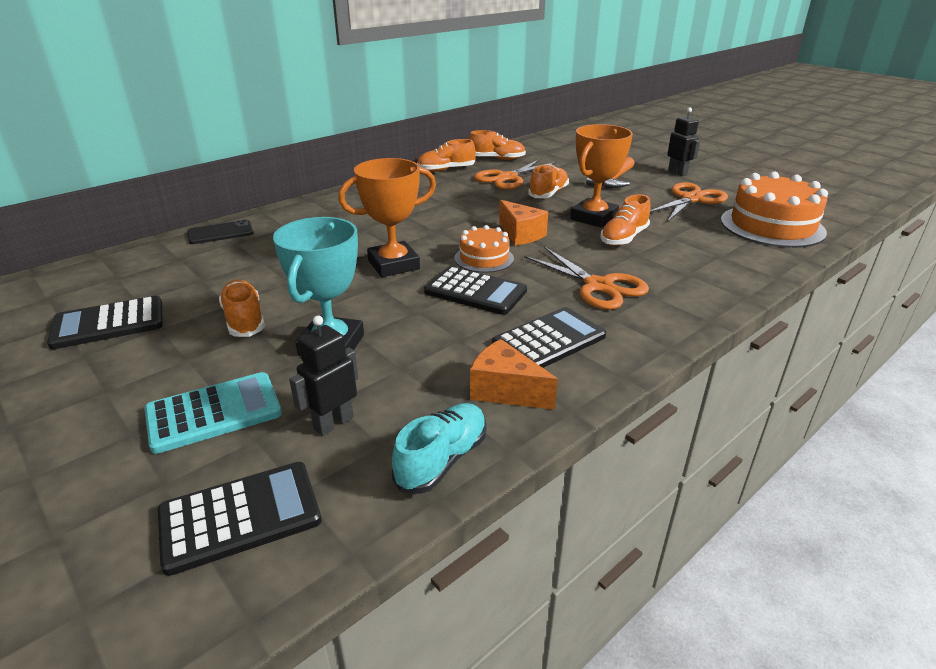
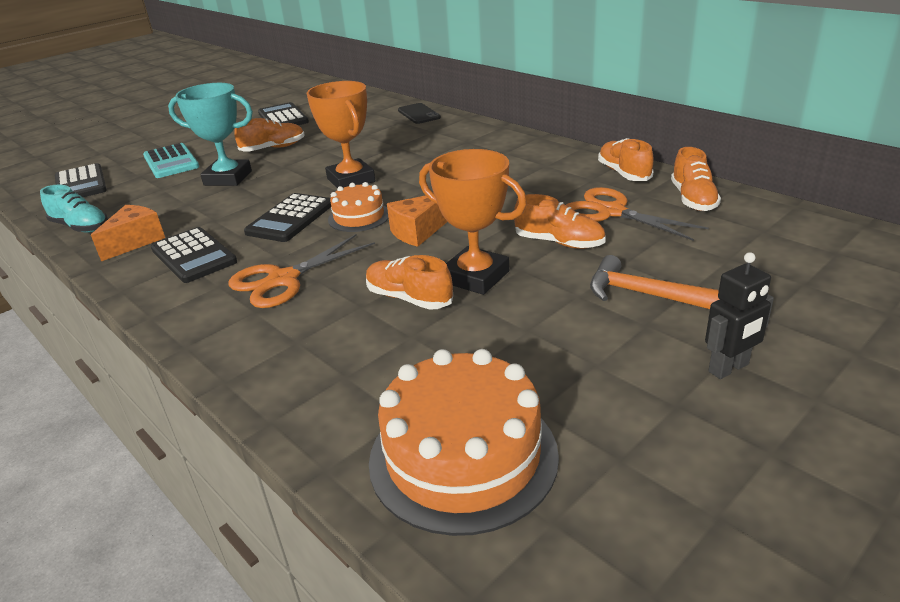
camera: 90 degrees right, 0 degrees up
(333, 423) = (139, 192): black robot -> none
(691, 199) = (579, 372): orange scissors -> none

